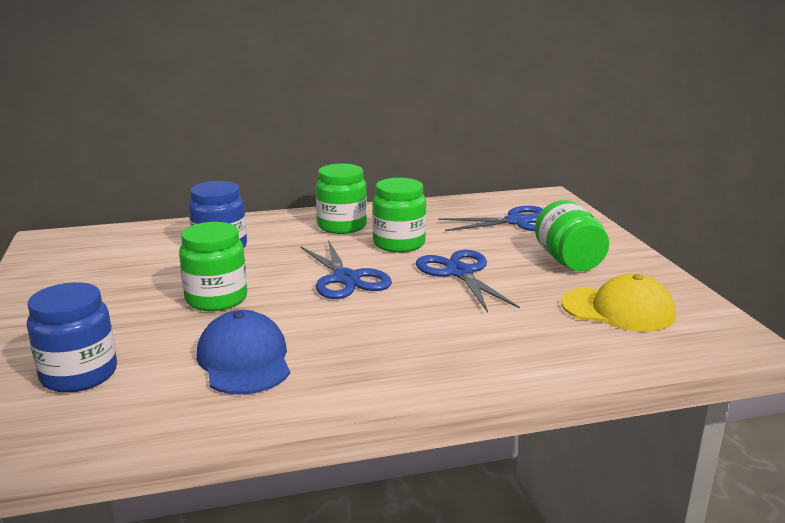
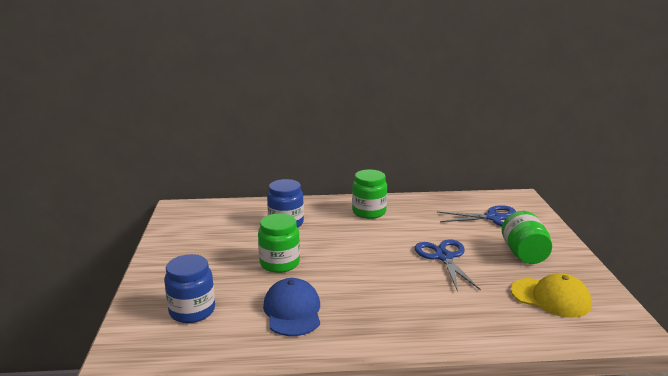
camera: 10 degrees right, 0 degrees up
(346, 279) = (365, 255): blue scissors -> none
(399, 244) = (406, 230): green jar -> none

